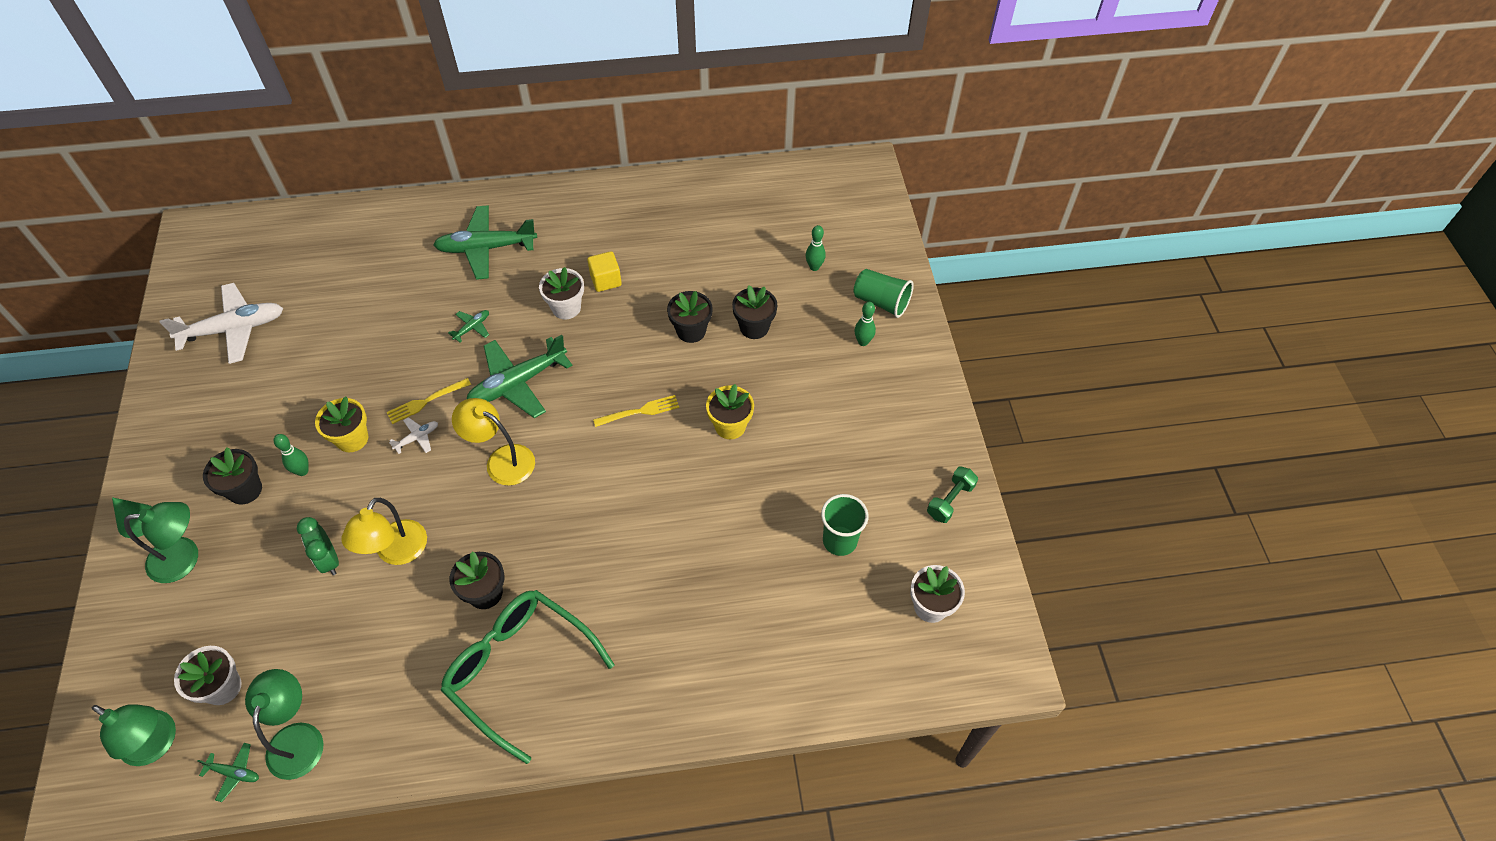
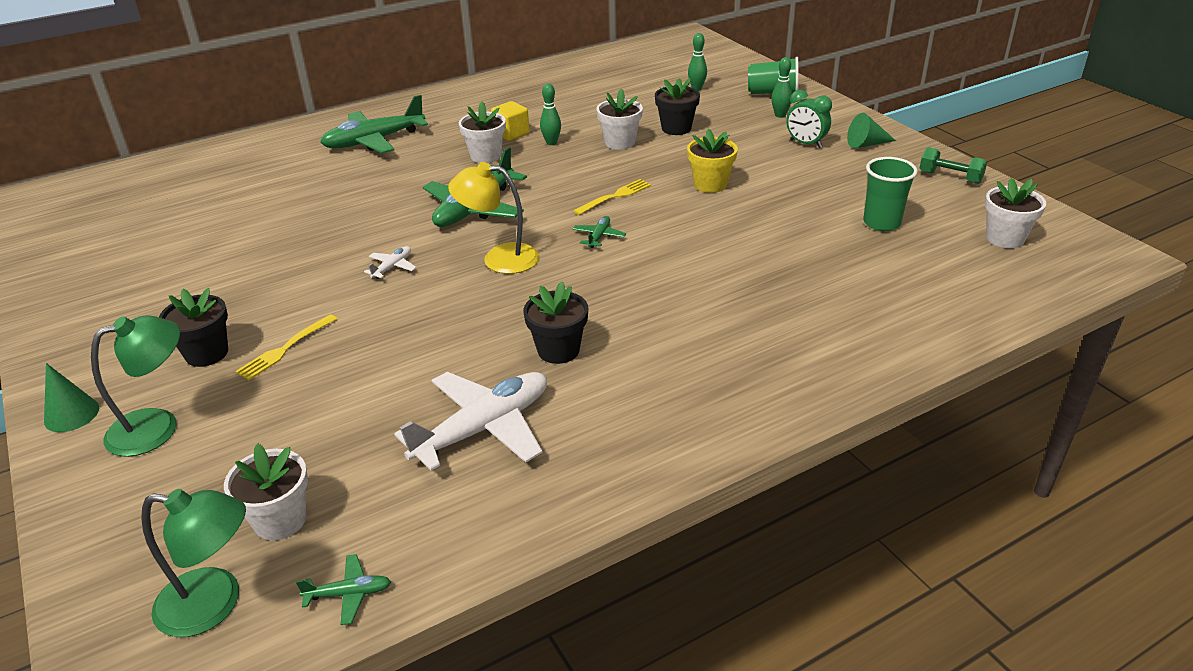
camera: 20 degrees left, 20 degrees down
(234, 329) = (119, 247): white plane -> white plane (483, 428)
(298, 738) = (416, 532): green lamp -> none
(302, 471) = (271, 322): green bowling pin -> green bowling pin (551, 143)
(329, 560) = (351, 377): green clock -> green clock (805, 144)
(352, 439) = (316, 285): yellow flower pot -> none
(396, 552) = (430, 350): yellow lamp -> none
(425, 402) = (383, 242): yellow fork -> yellow fork (284, 349)
(472, 327) = (397, 187): green plane -> green plane (599, 236)
(519, 669) = (645, 394): green glasses -> none
(691, 331) = (620, 142): black flower pot -> white flower pot
(911, 420) = (866, 144): none -> green cone
(950, 500) = (950, 177): green dumbbell -> green dumbbell turned 75 degrees counterclockwise

